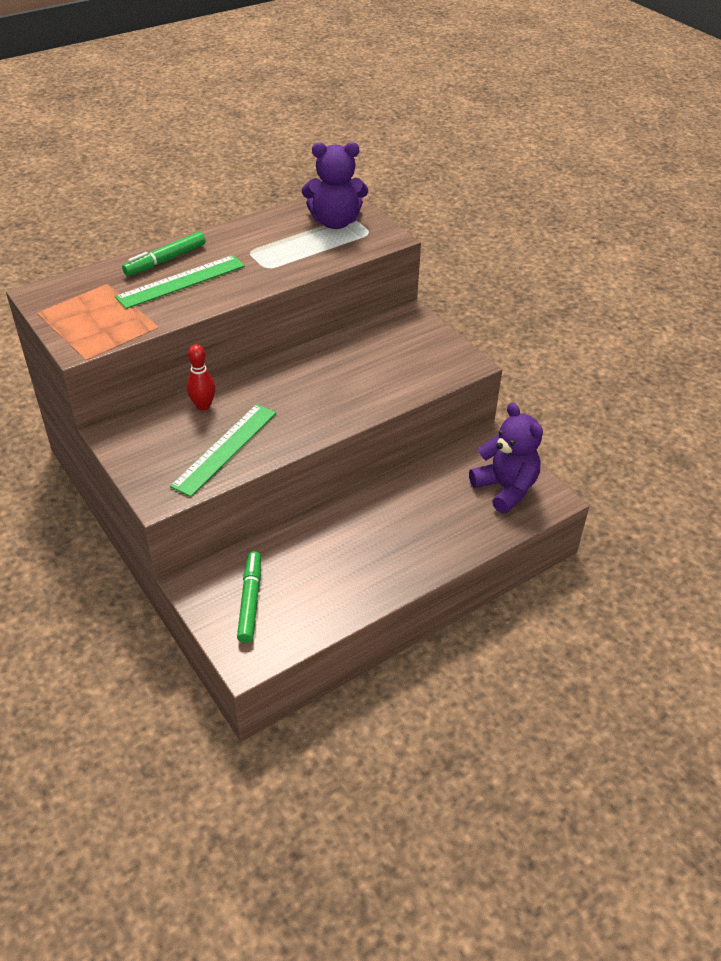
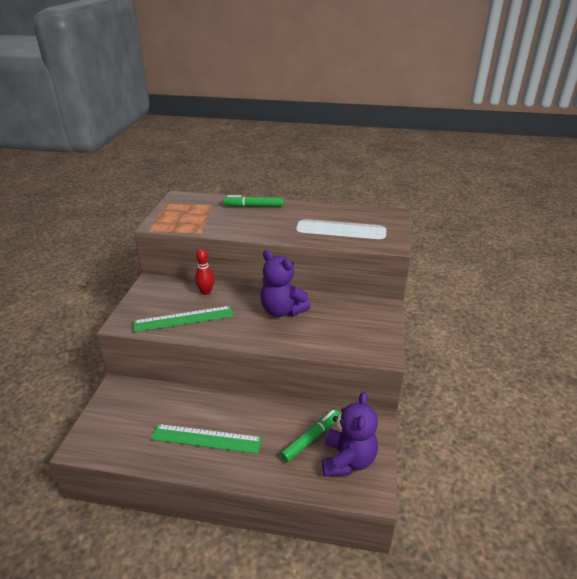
camera: 45 degrees right, 10 degrees down
(181, 281) = (244, 218): green ruler -> green ruler (206, 438)
(250, 601) = (126, 416): green marker -> green marker (311, 438)
(335, 222) = (371, 224): purple teddy bear -> purple teddy bear (282, 311)

